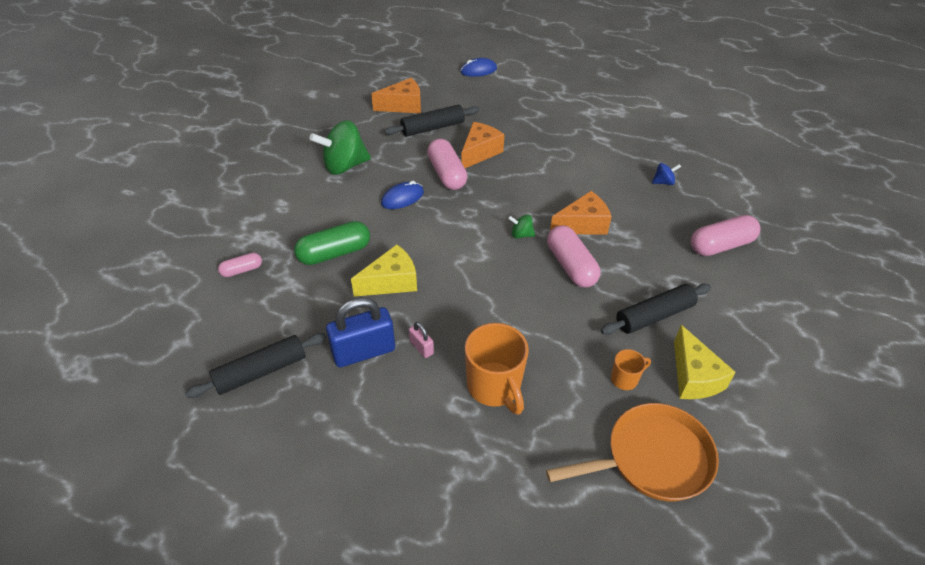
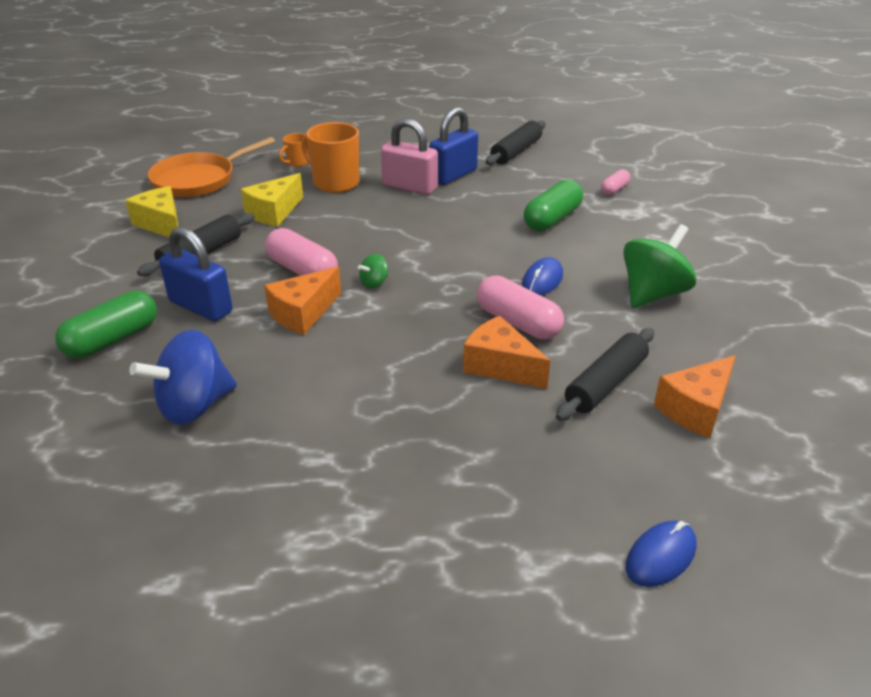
camera: 155 degrees right, 10 degrees down
(391, 282) = (475, 214): yellow cheese -> yellow cheese (274, 212)
(421, 347) = (410, 187): pink padlock -> pink padlock, size x2.13
(479, 152) = (500, 366): orange cheese -> orange cheese turned 120 degrees clockwise
(521, 235) = (374, 283): green spinning top -> green spinning top turned 150 degrees clockwise
(625, 379) = (225, 209): orange mug -> orange mug (297, 163)
(657, 255) = (201, 307): none -> blue padlock
(663, 182) = (194, 406): blue spinning top -> blue spinning top, size x2.18
(721, 245) = (112, 339): pink capsule -> green capsule

